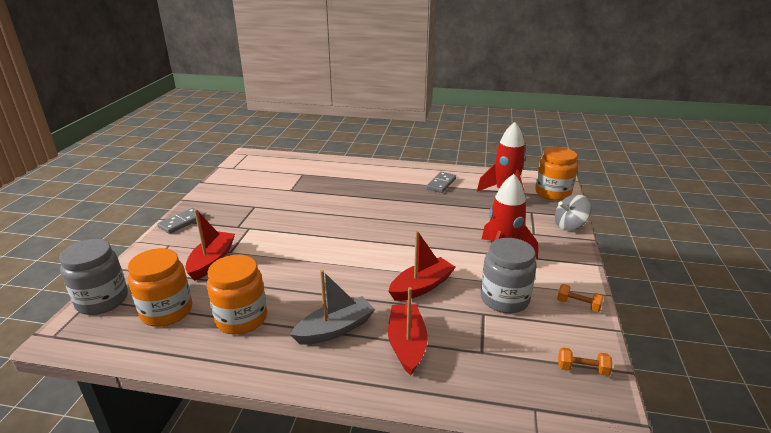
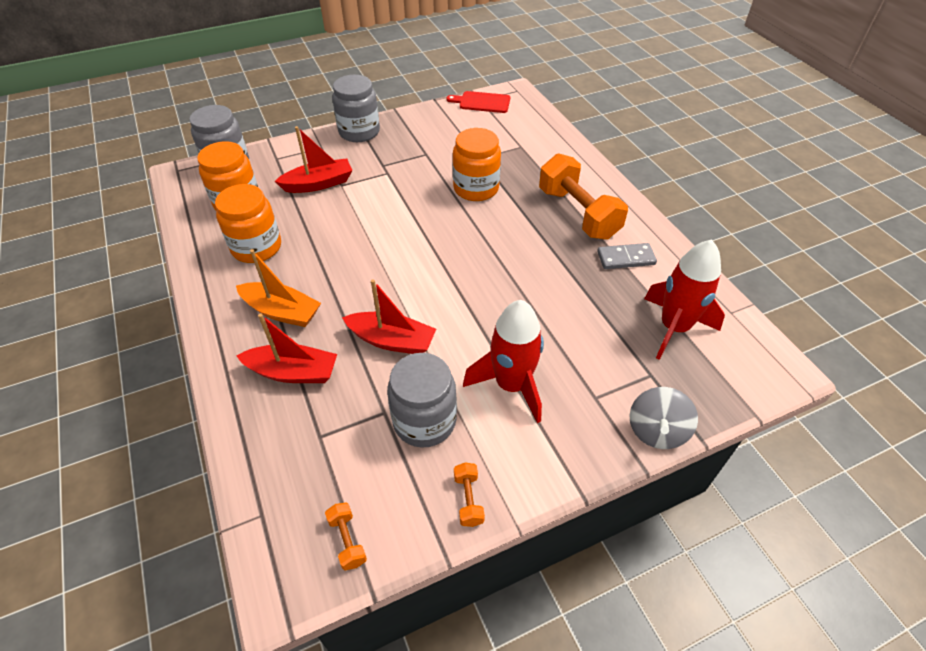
camera: 55 degrees right, 20 degrees up
(181, 222) = (359, 132): grey domino -> grey jar
(237, 168) = (482, 102): none -> red cutting board
(335, 329) = (281, 311): grey boat -> orange boat
(388, 181) = (578, 213): none -> orange dumbbell
(407, 344) = (293, 372): red boat -> red boat turned 45 degrees clockwise
(553, 193) = (733, 379): orange jar -> orange jar (476, 188)
(570, 226) = (656, 430): grey spinning top -> grey spinning top turned 105 degrees counterclockwise

